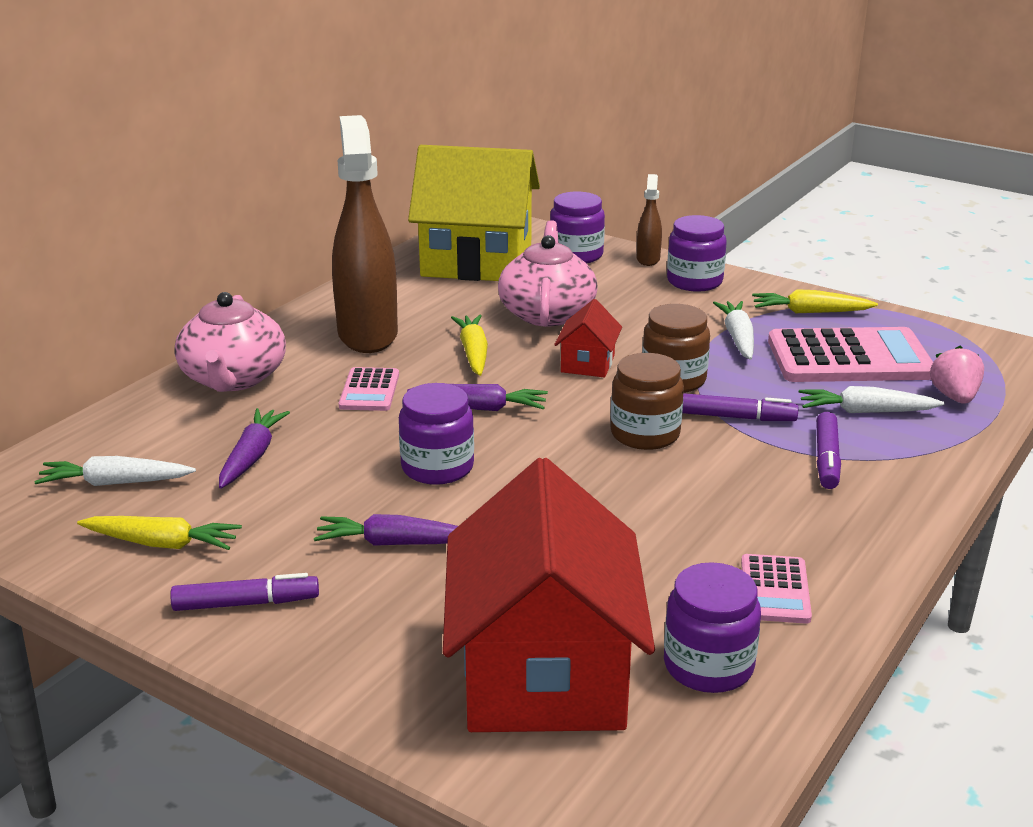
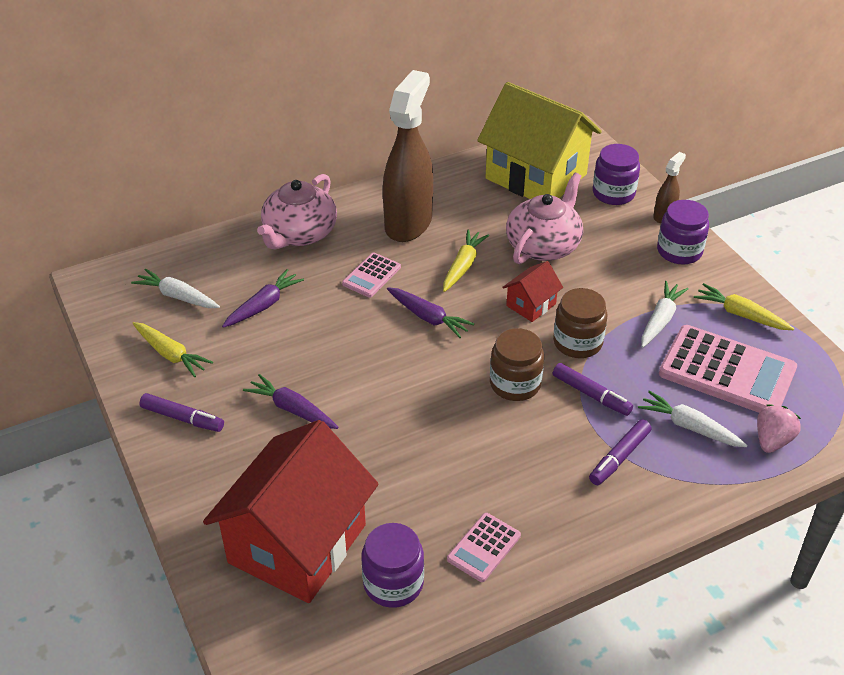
camera: 30 degrees right, 15 degrees up
(437, 467) = (362, 358): purple jar -> none

